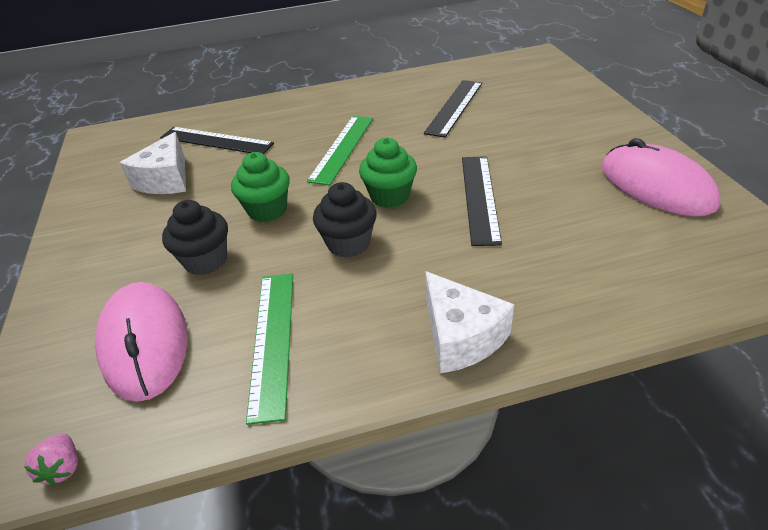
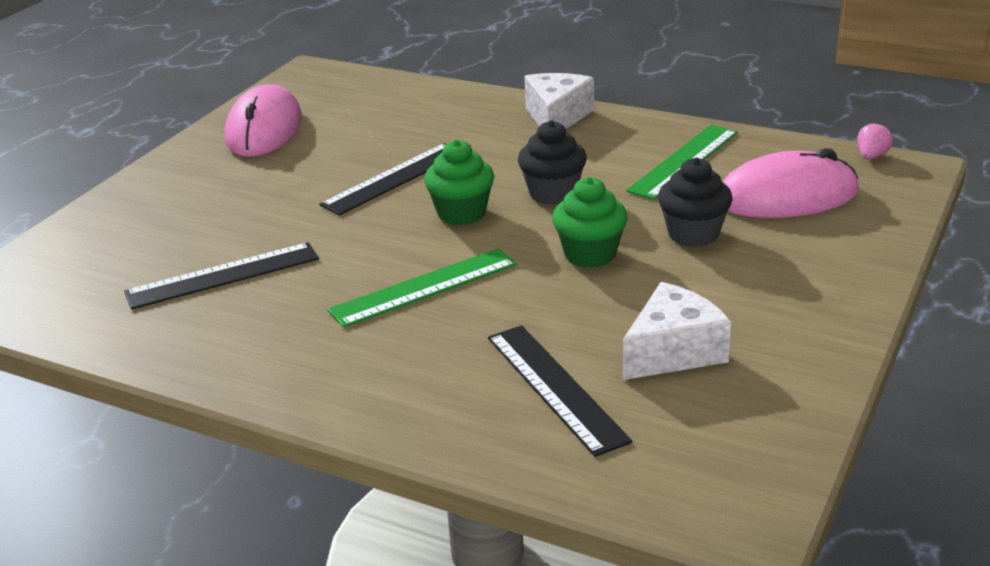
camera: 140 degrees left, 10 degrees down
(145, 343) = (786, 196): pink mouse -> pink mouse turned 60 degrees clockwise

